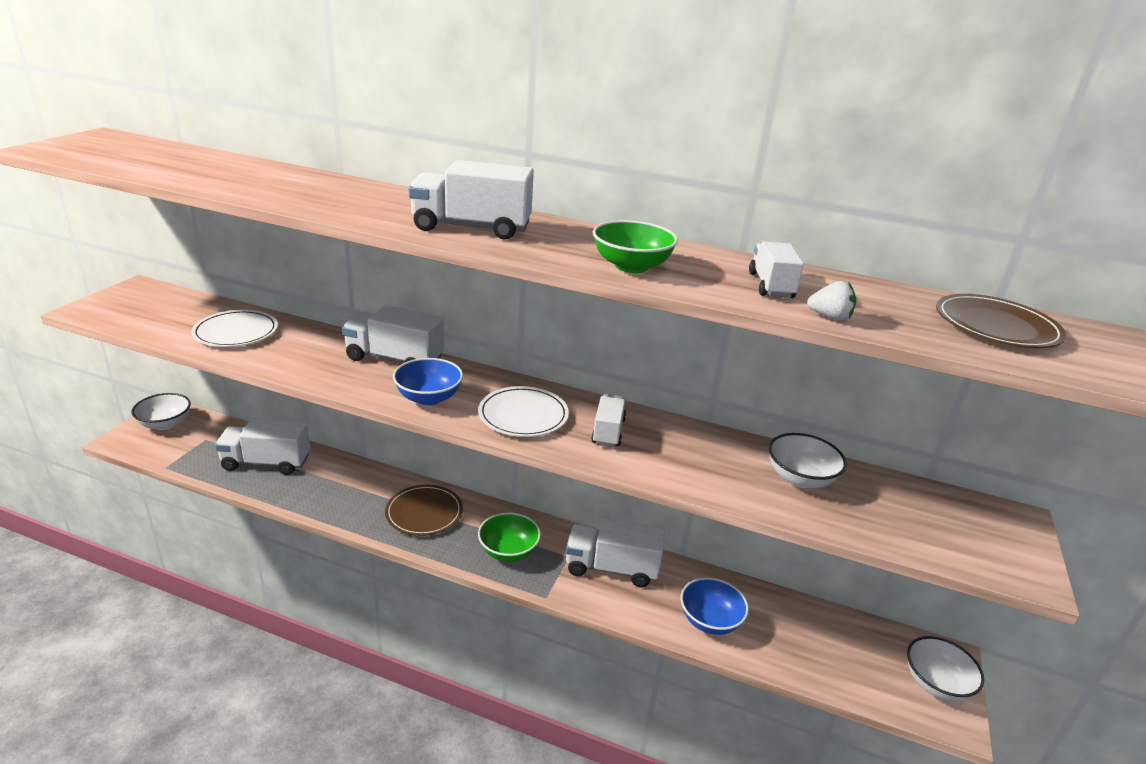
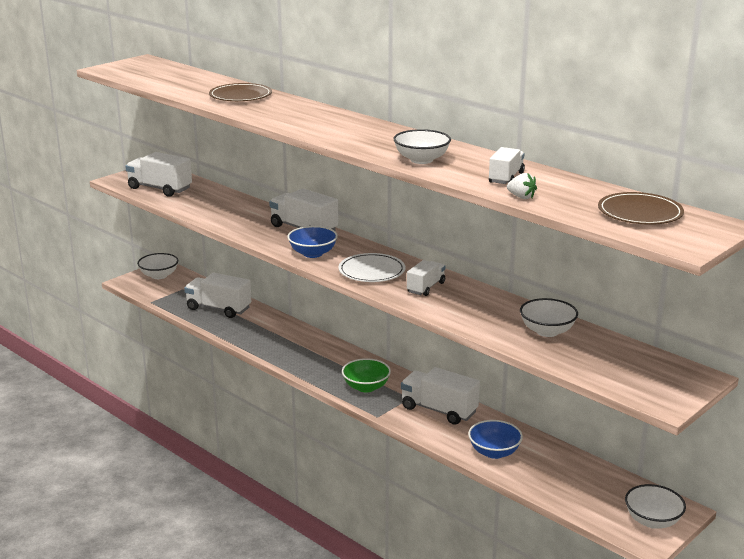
camera: 25 degrees right, 5 degrees down
(236, 332) = (206, 202): white plate -> none
(424, 513) = (316, 355): brown plate -> brown plate (240, 96)
(471, 228) = (338, 131): white truck -> white truck (160, 189)
(631, 266) = (421, 160): green bowl -> white bowl

